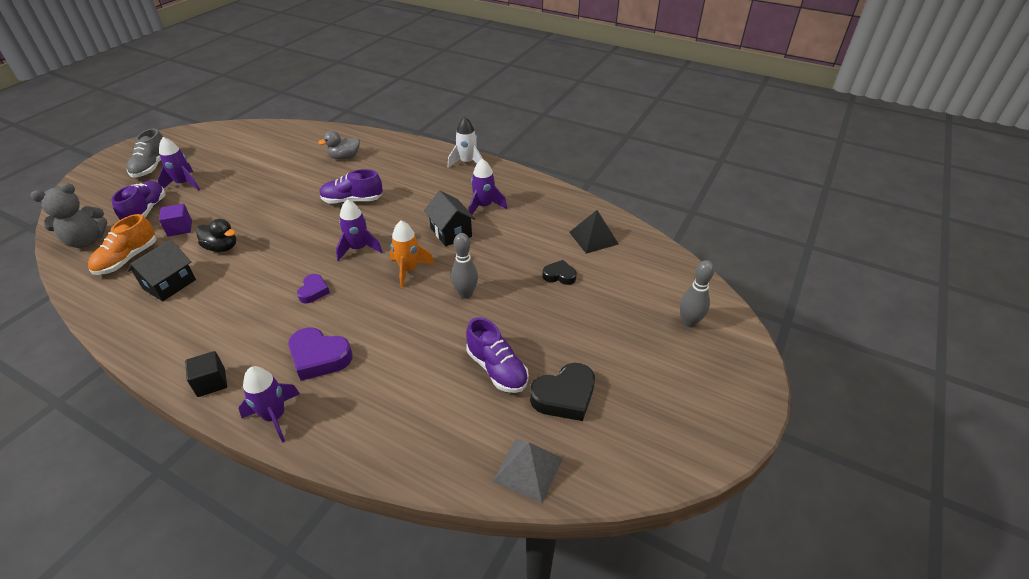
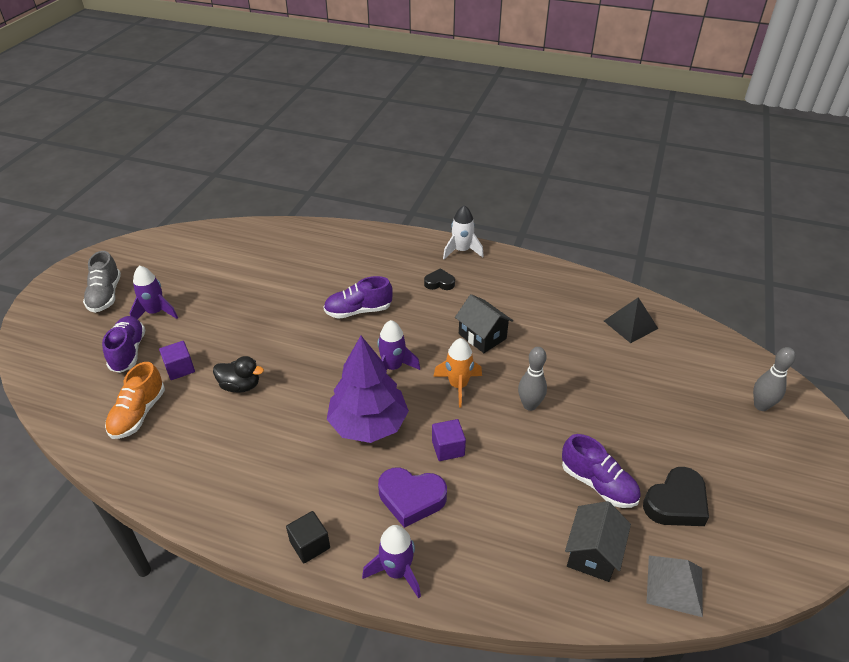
camera: 10 degrees left, 0 degrees up
(86, 241) = (77, 398): grey teddy bear -> none
(169, 284) = (203, 438): black house -> black house (593, 553)
(313, 291) = (368, 424): purple heart -> purple tree
(344, 157) = (324, 259): grey duck -> none
(373, 320) = (448, 448): none -> purple cube
(484, 206) = (503, 301): purple rocket -> none
(559, 275) = (615, 372): black heart -> black heart (439, 283)

